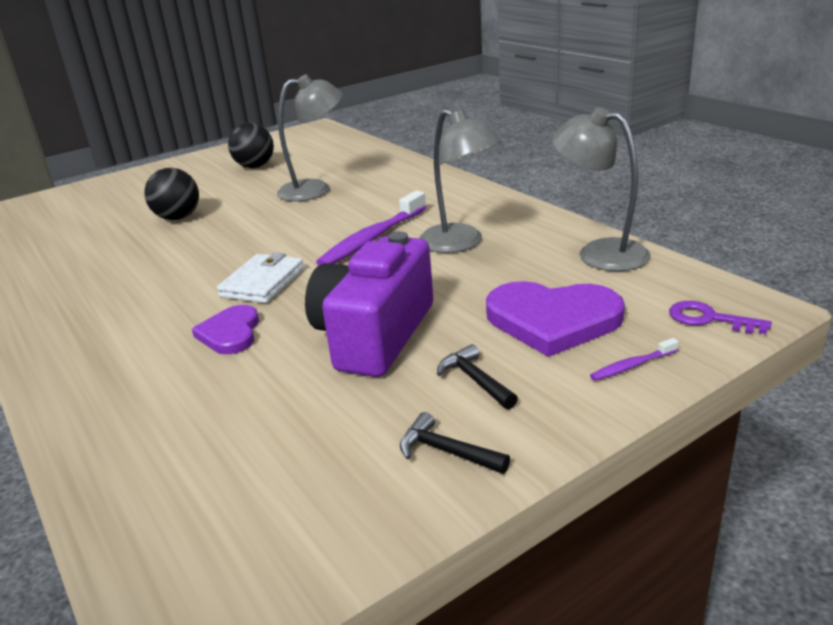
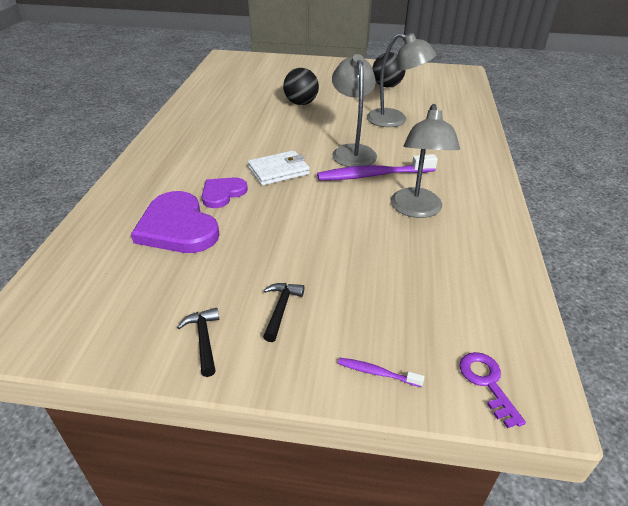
camera: 40 degrees right, 10 degrees up
(374, 335) = (278, 242): purple camera -> none
(552, 320) = (383, 303): purple heart -> purple heart (177, 227)
(599, 252) = (497, 276): grey lamp -> grey lamp (352, 151)

